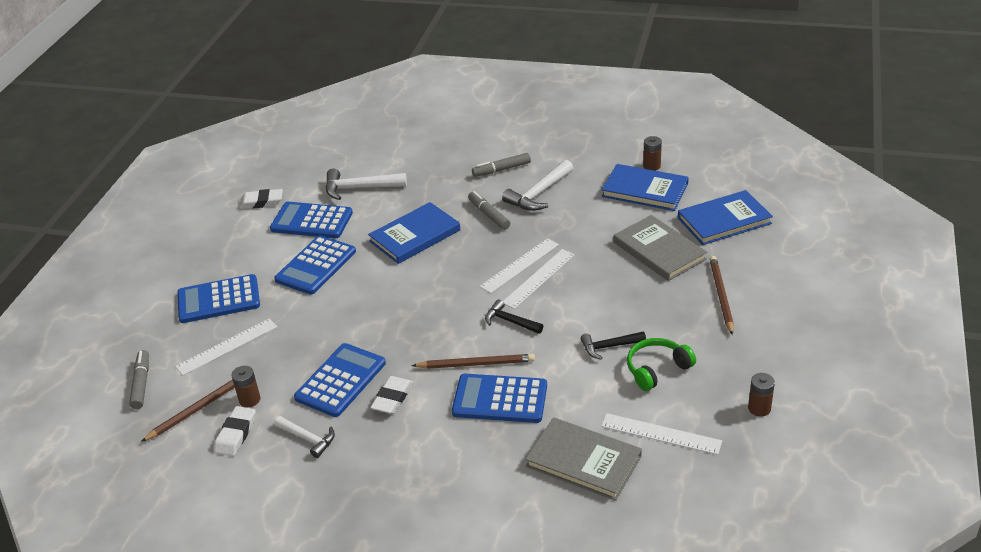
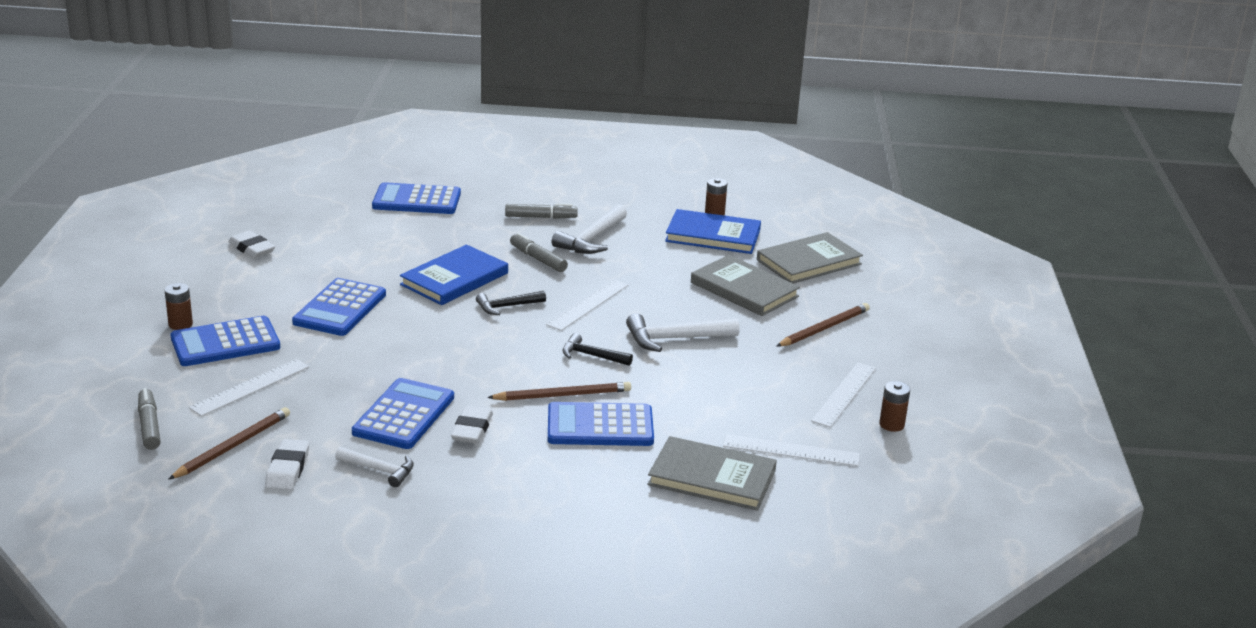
camera: 15 degrees left, 10 degrees down
(249, 399) = (295, 436): brown battery -> brown battery (180, 324)
(261, 202) = (251, 249): white eraser -> white eraser turned 60 degrees clockwise
(311, 221) = (321, 266): blue calculator -> blue calculator (416, 200)
(359, 188) = (372, 235): white hammer -> white hammer (674, 339)
(501, 170) = (541, 217): grey marker -> grey marker turned 150 degrees counterclockwise
(538, 278) = (613, 316): white ruler -> white ruler (844, 394)
(609, 347) = (712, 376): black hammer -> black hammer (507, 306)
(657, 369) = (771, 394): green headphones -> none
(721, 296) = (824, 328): brown pencil -> brown pencil turned 60 degrees clockwise
(724, 220) = (808, 262): blue book -> grey book

